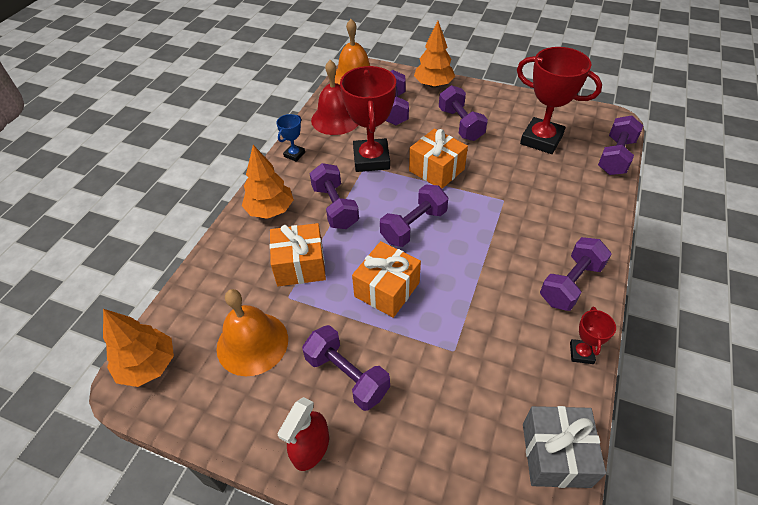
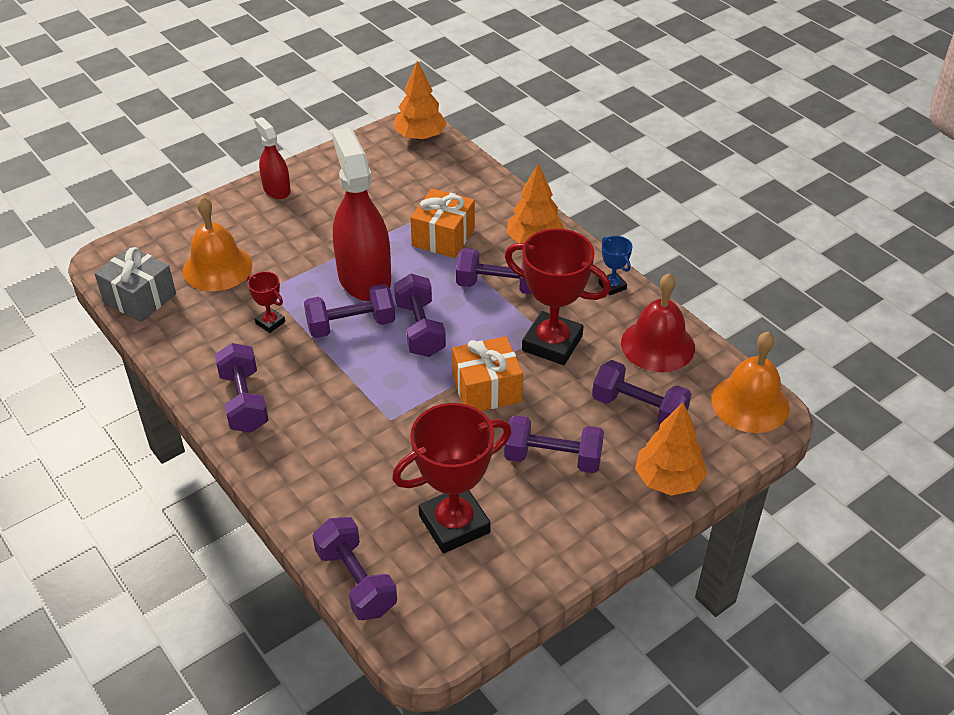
camera: 120 degrees right, 5 degrees down
(252, 343) = (388, 188): orange bell -> orange bell (217, 267)
(347, 376) = (309, 224): purple dumbbell -> purple dumbbell (351, 325)
(387, 289) = (364, 278): orange gift -> red spray bottle
(581, 353) = (182, 362): red trophy -> red trophy (270, 322)

